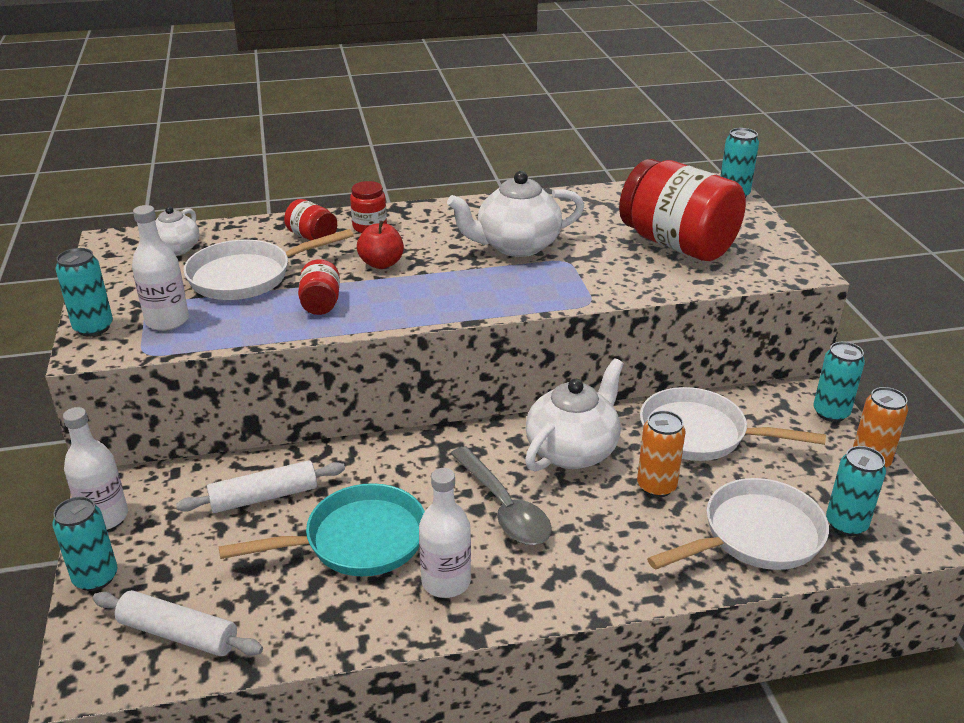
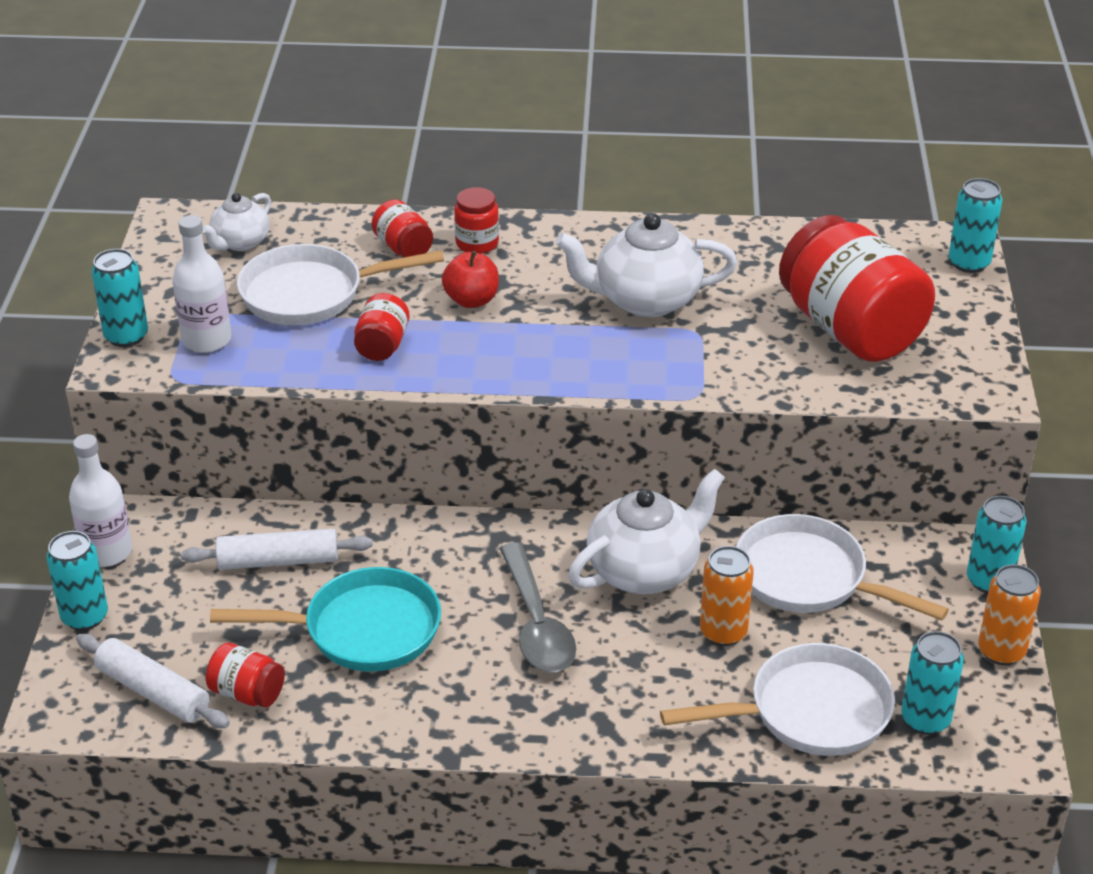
camera: 15 degrees right, 5 degrees up
(269, 617) = (247, 693): none -> red jar
(446, 581) = (441, 693): white bottle -> none

